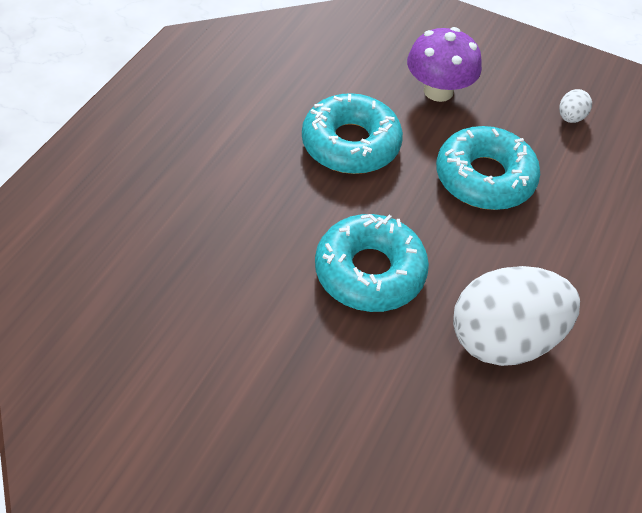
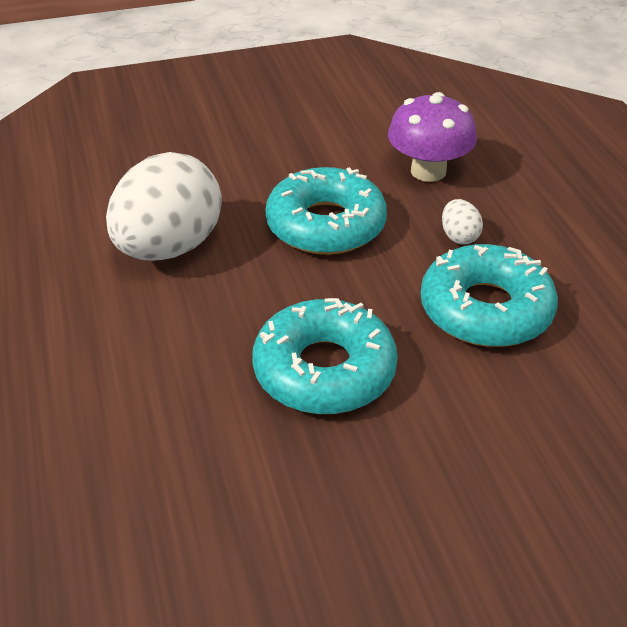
camera: 140 degrees right, 10 degrees down
(438, 91) = (495, 442): purple mushroom -> purple mushroom (428, 171)
(570, 117) = (308, 536): white egg -> white egg (459, 236)

